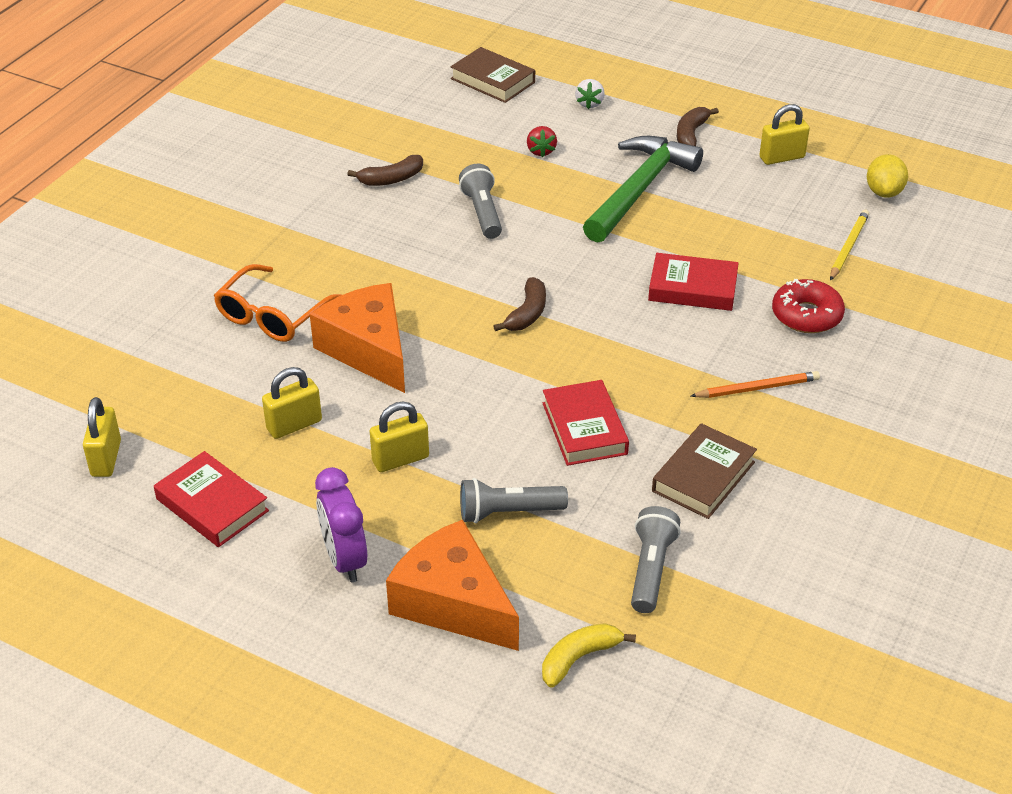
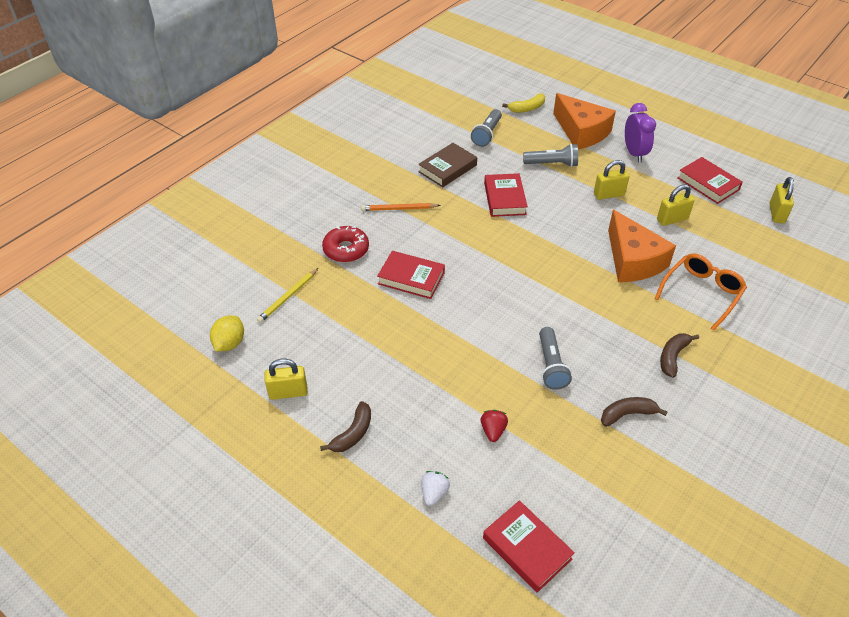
camera: 170 degrees left, 5 degrees up
(493, 80) = (526, 548): brown book -> red book
(527, 313) = (527, 273): brown banana -> brown banana (672, 357)
(639, 190) = (420, 372): green hammer -> none

